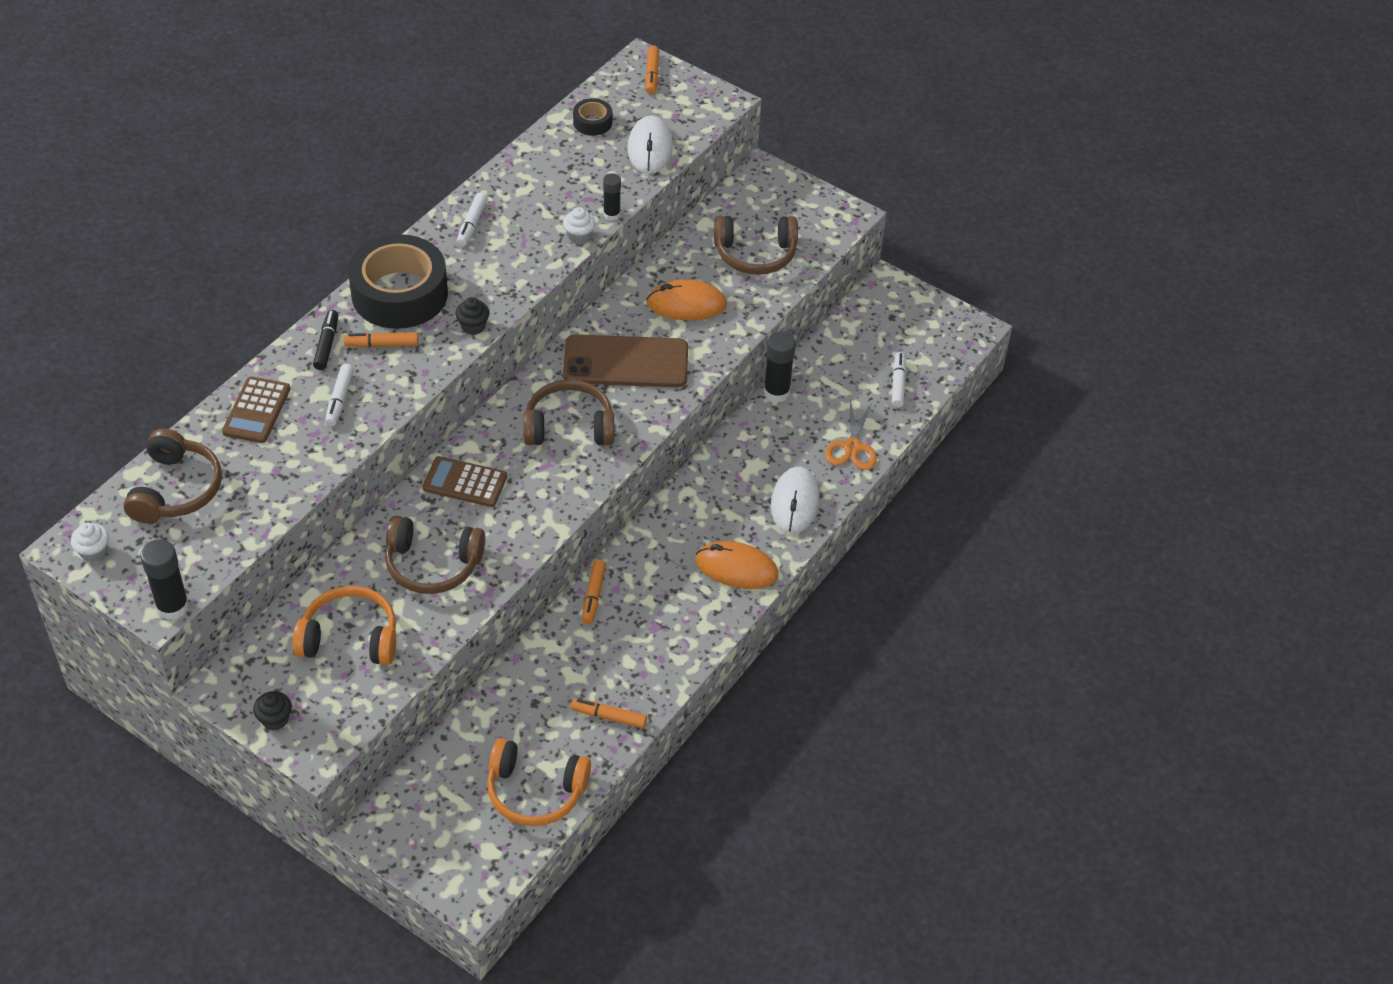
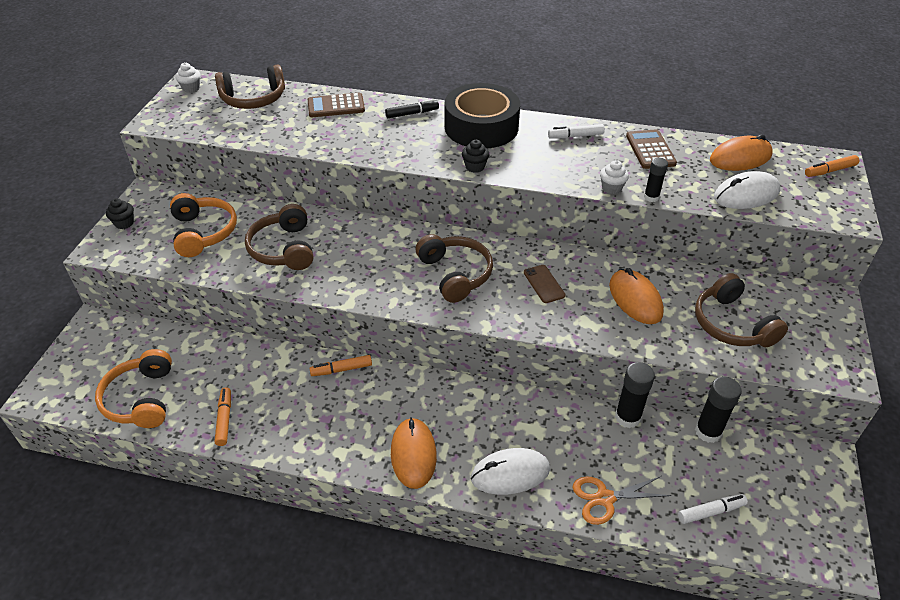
camera: 70 degrees right, 5 degrees down
(172, 607) = (155, 126): black glue stick -> black glue stick (708, 432)
(339, 399) = (365, 133): white marker -> none
(381, 344) = (428, 134): orange marker -> none
(465, 482) = (368, 239): brown calculator -> brown calculator (650, 150)
(592, 122) = (740, 158): black tape -> orange mouse
(626, 362) = (544, 284): brown phone -> brown phone, size x0.46

